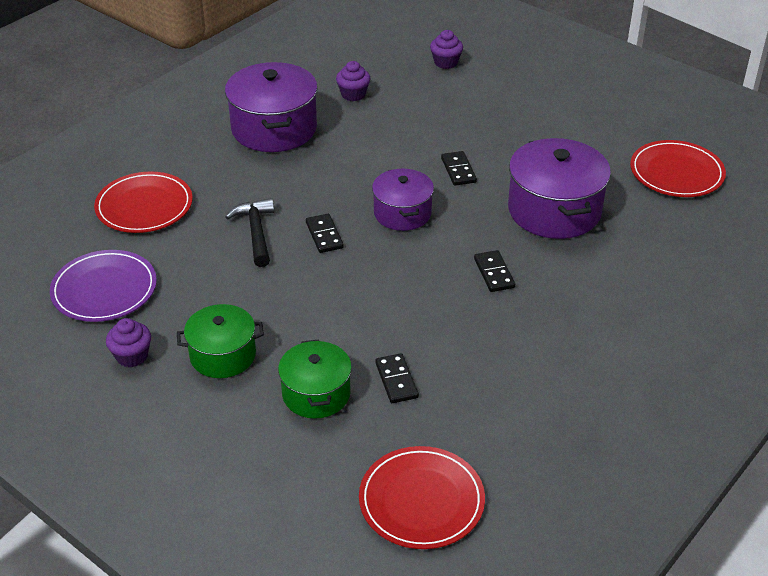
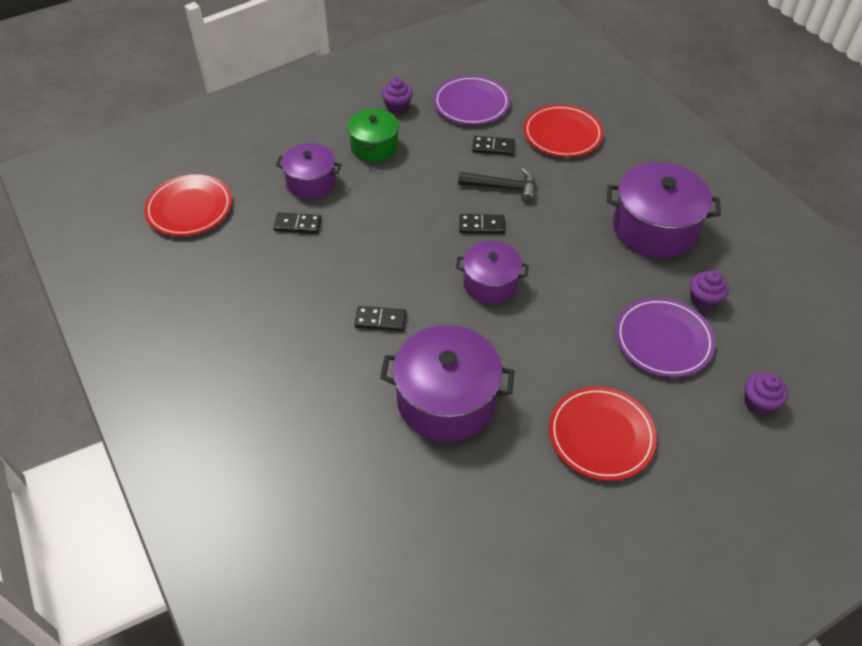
camera: 110 degrees right, 10 degrees up
(316, 394) = (311, 182): green pot -> purple pot
(410, 109) = (663, 339): none -> purple plate
(458, 170) = (541, 345): black domino -> black domino (493, 147)
(676, 173) = (464, 550): red plate -> red plate (601, 435)

